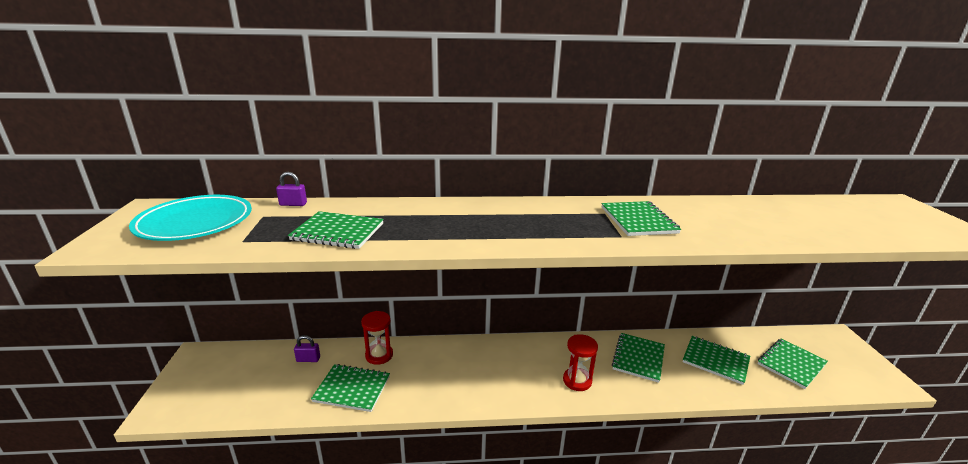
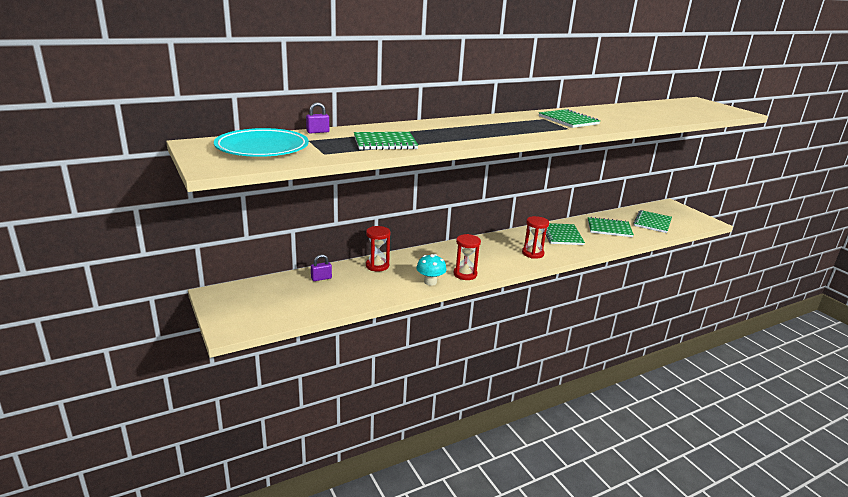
camera: 25 degrees left, 0 degrees up
(352, 389) = (378, 287): green notebook -> none
(415, 397) = (430, 282): none -> turquoise mushroom
(465, 395) = (465, 274): none -> red hourglass

